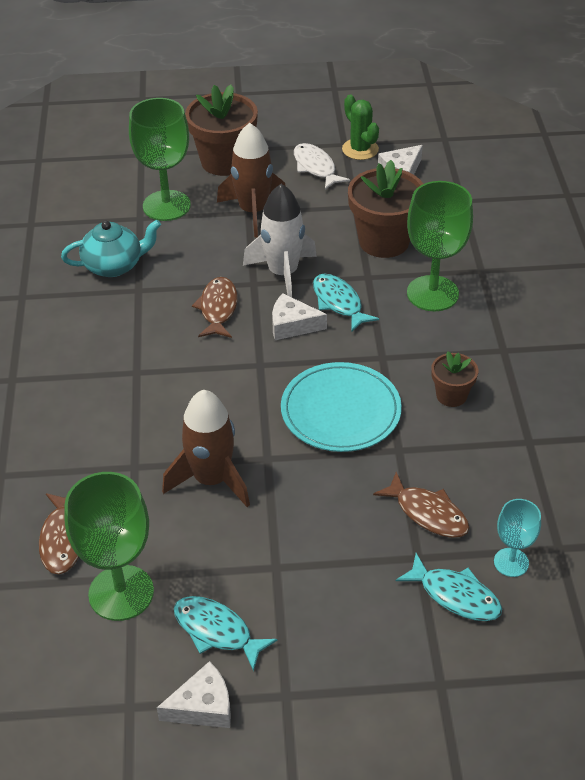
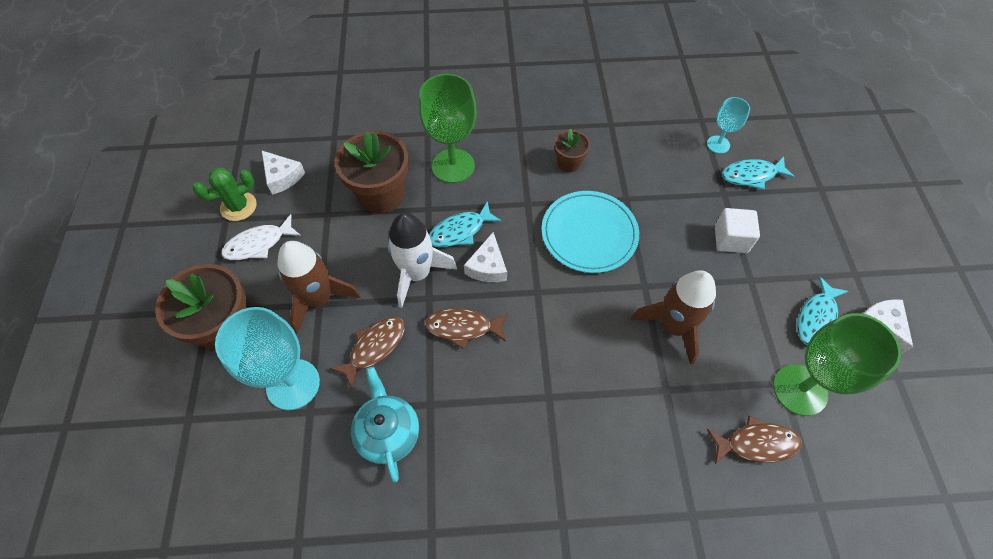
camera: 90 degrees left, 15 degrees up
(166, 206) = (293, 384): green goblet -> turquoise goblet
(339, 554) = (730, 239): none -> white cube
(428, 513) = (684, 185): brown fish -> brown fish (375, 347)
(455, 596) = (751, 175): turquoise fish -> turquoise fish turned 135 degrees counterclockwise

